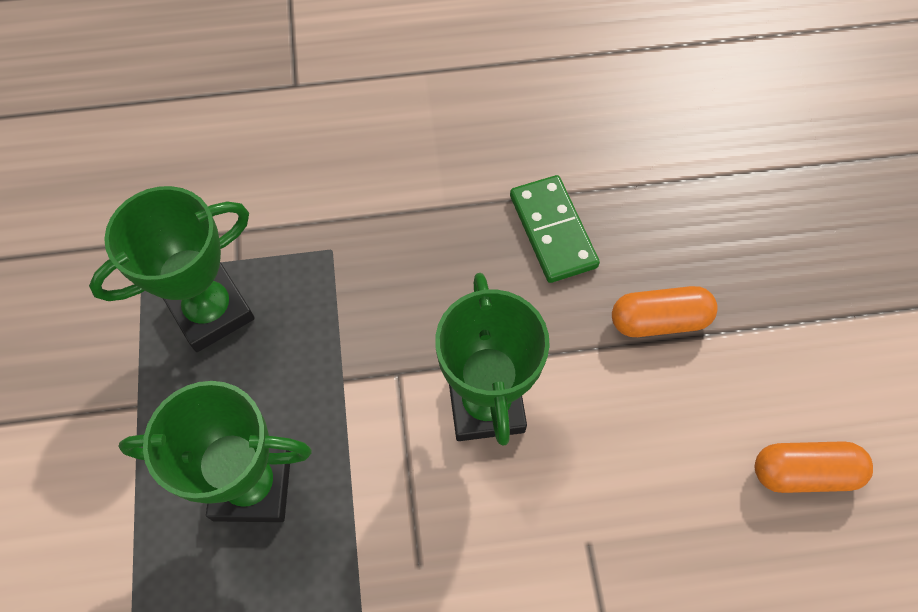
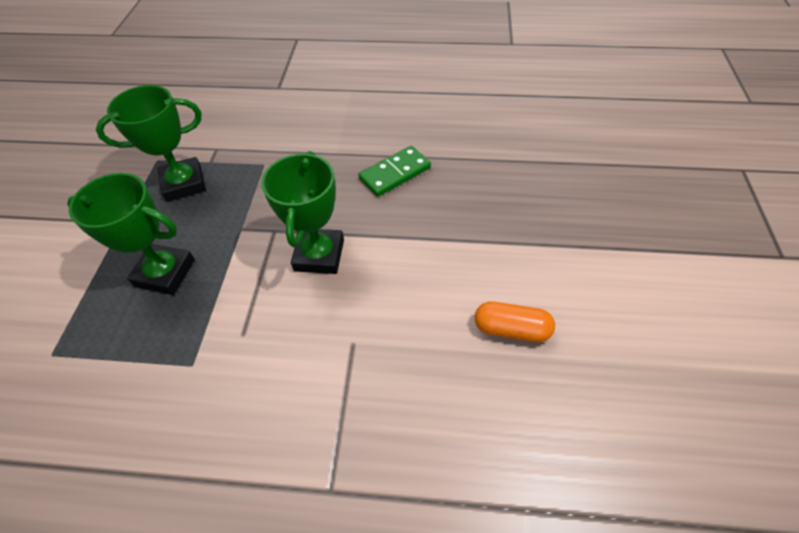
camera: 15 degrees right, 10 degrees down
(553, 231) = (395, 173): green domino -> green domino turned 60 degrees clockwise
(659, 320) = (443, 228): orange capsule -> none

